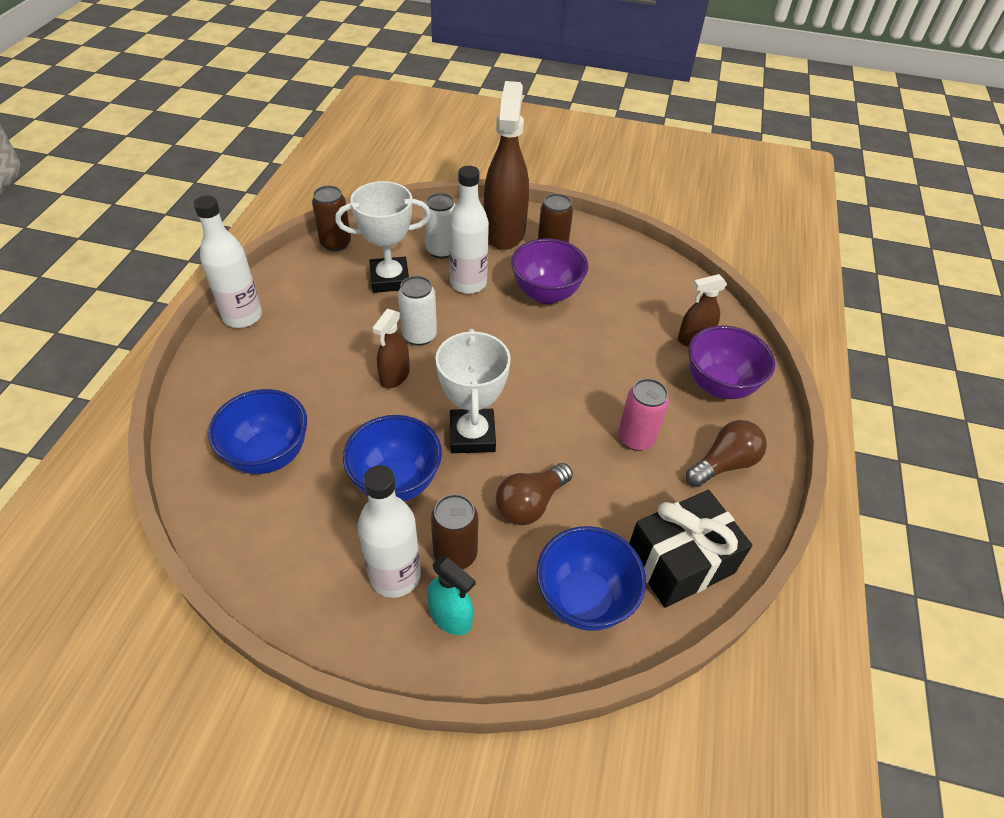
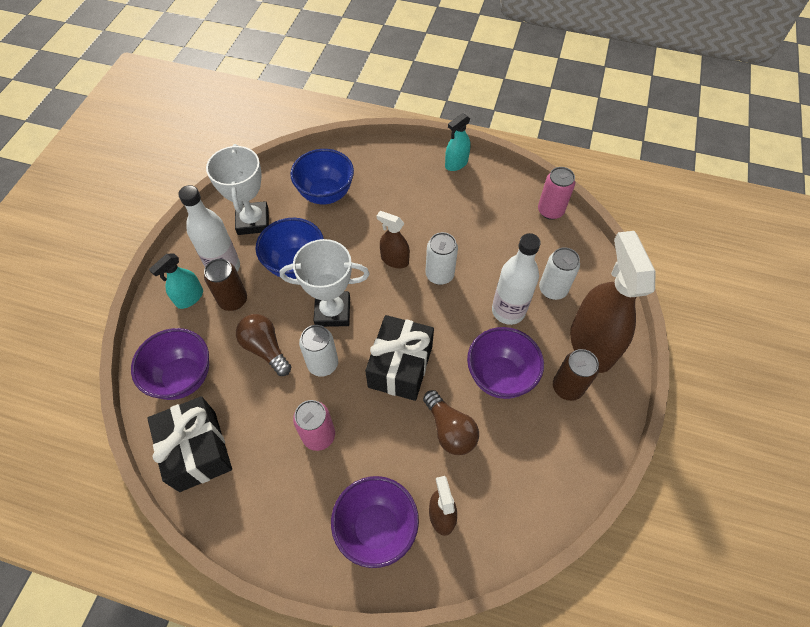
camera: 95 degrees right, 10 degrees up
(242, 316) = (456, 163): white bottle -> turquoise spray bottle
(336, 243) = (550, 211): brown can -> pink can
(390, 279) = (507, 251): white trophy -> white trophy (253, 221)
(504, 231) = (591, 344): brown spray bottle -> brown spray bottle turned 105 degrees counterclockwise
(542, 369) = (400, 366): none -> black gift
(546, 440) = (323, 364): none -> white can
(584, 599) = (183, 378): blue bowl -> purple bowl
(724, 464) = (283, 509): brown light bulb -> brown light bulb (450, 430)

